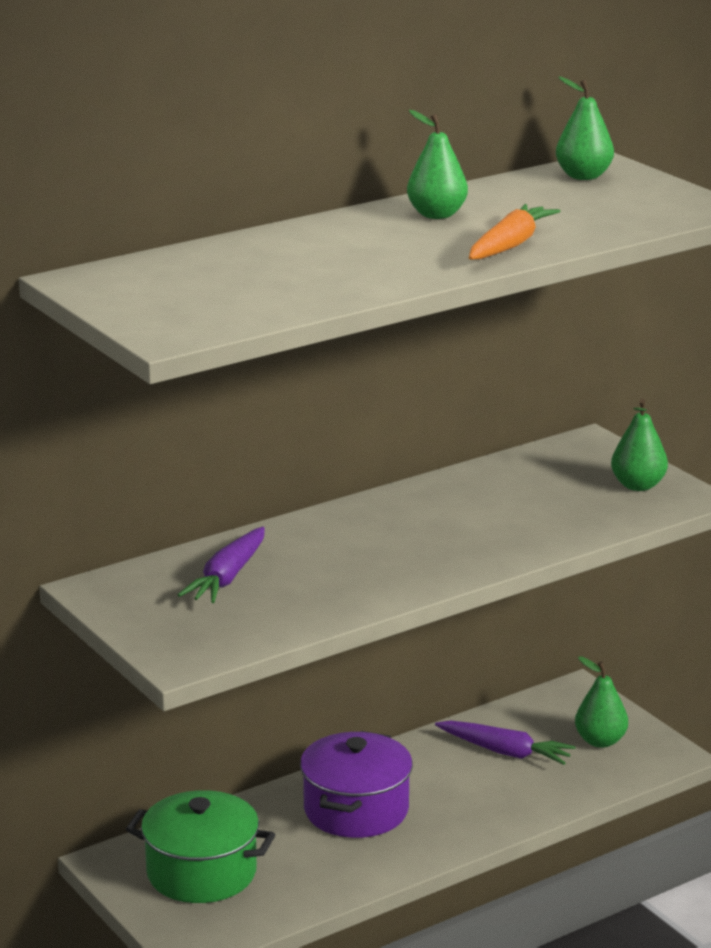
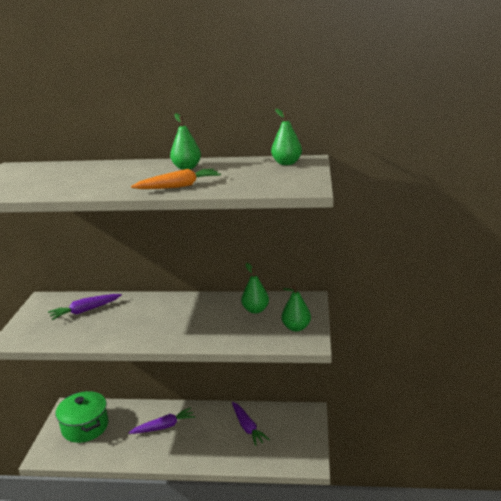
camera: 40 degrees right, 0 degrees up
(356, 810) = (164, 426): purple pot -> purple carrot
(600, 741) = (290, 441): green pear -> green pear (255, 310)

